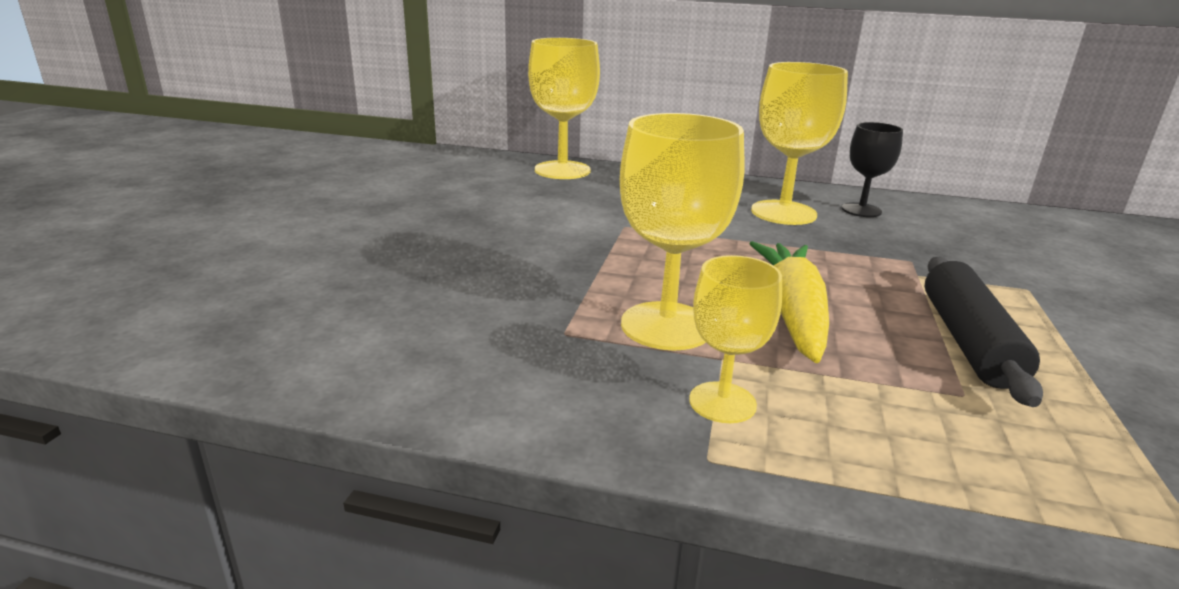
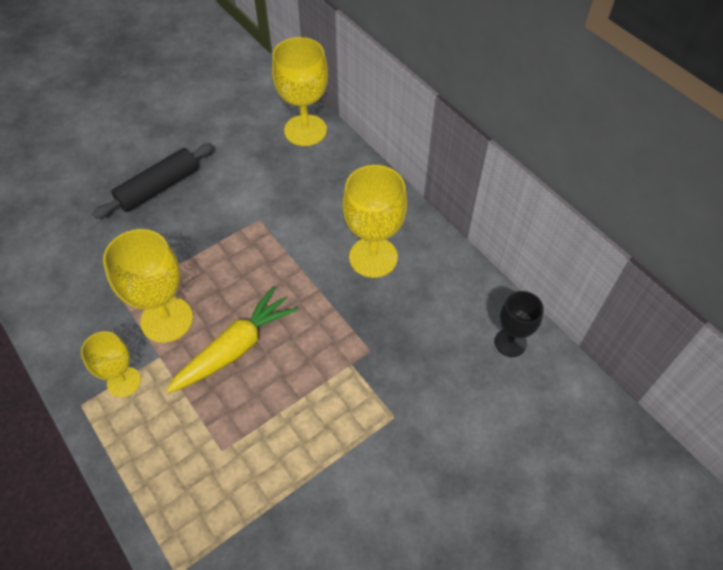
camera: 40 degrees right, 30 degrees up
(861, 210) = (431, 283): black goblet -> black goblet (510, 342)
(967, 341) = (284, 425): black rolling pin -> black rolling pin (158, 188)

